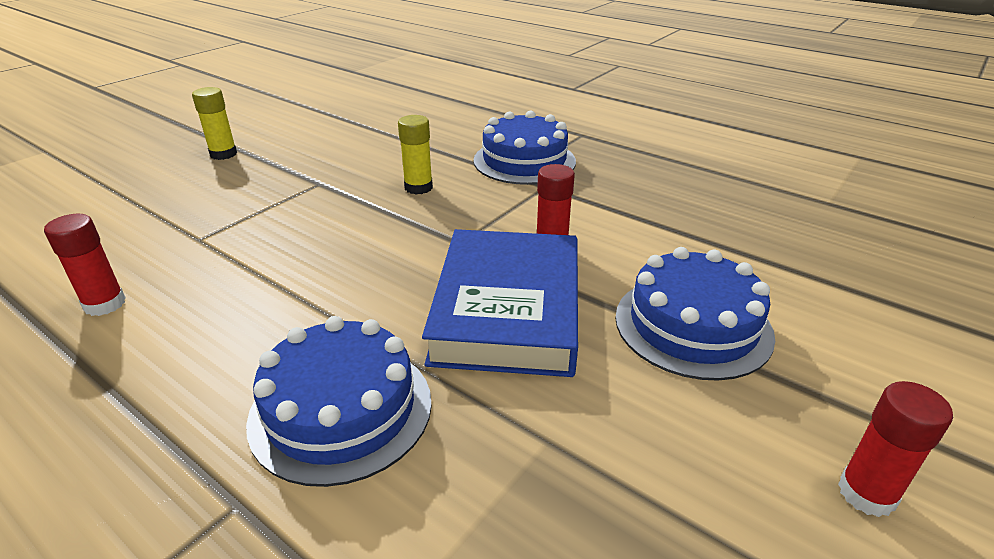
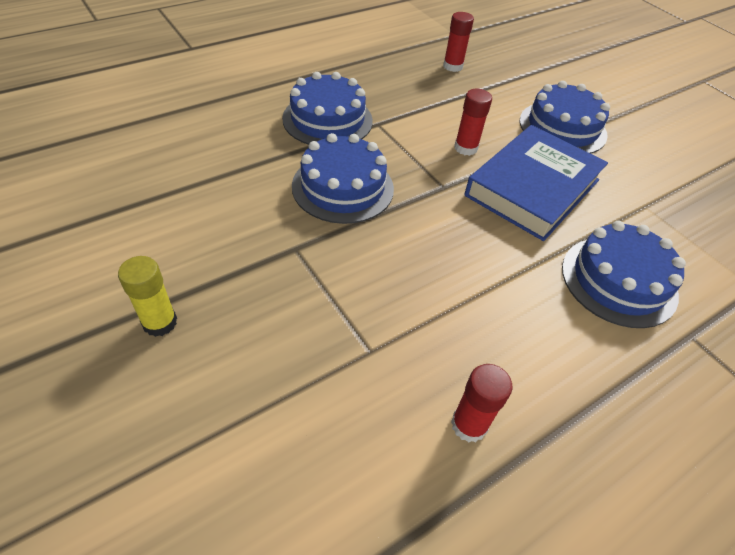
camera: 75 degrees left, 15 degrees up
(418, 187) = (343, 187): yellow glue stick -> blue cake
(507, 309) = (533, 188): blue book -> blue book turned 75 degrees counterclockwise
(866, 493) = (675, 131): red glue stick -> red glue stick (453, 66)

